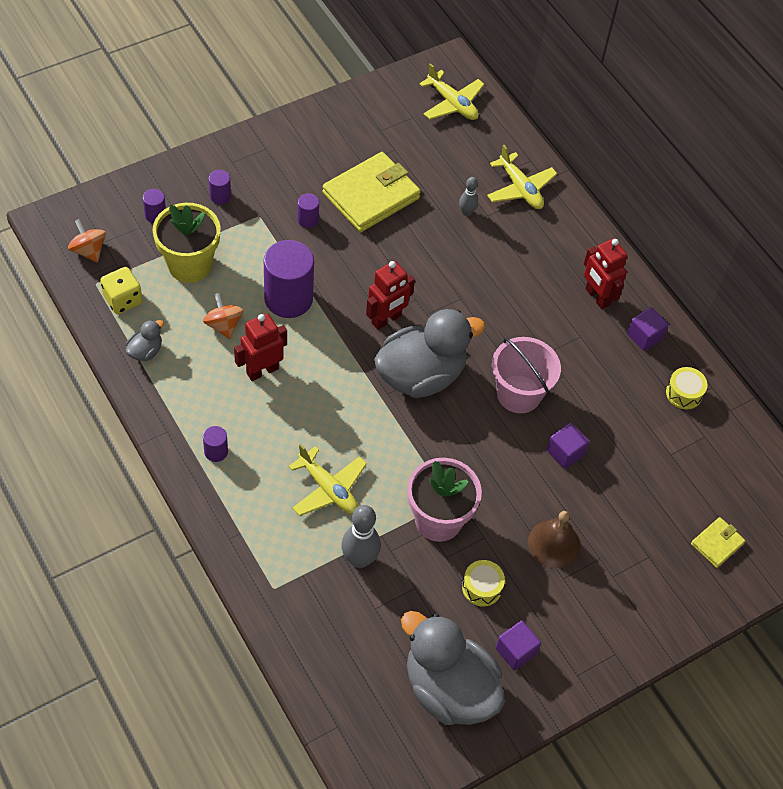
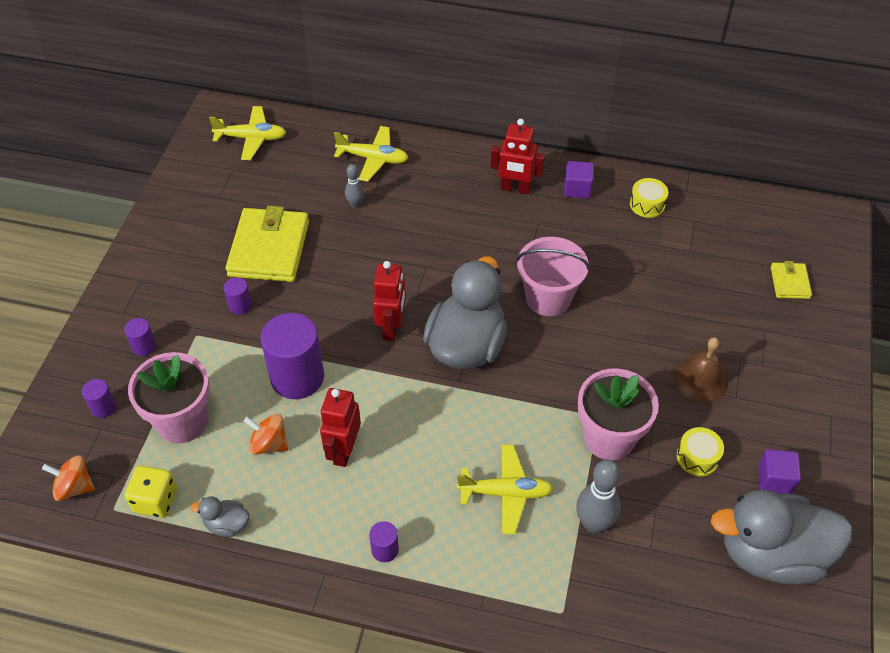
camera: 40 degrees left, 5 degrees down
(145, 351) = (227, 525): grey duck -> grey duck turned 75 degrees counterclockwise
(189, 265) = (182, 421): yellow flower pot -> pink flower pot
(565, 452) = (628, 310): purple cube -> none

